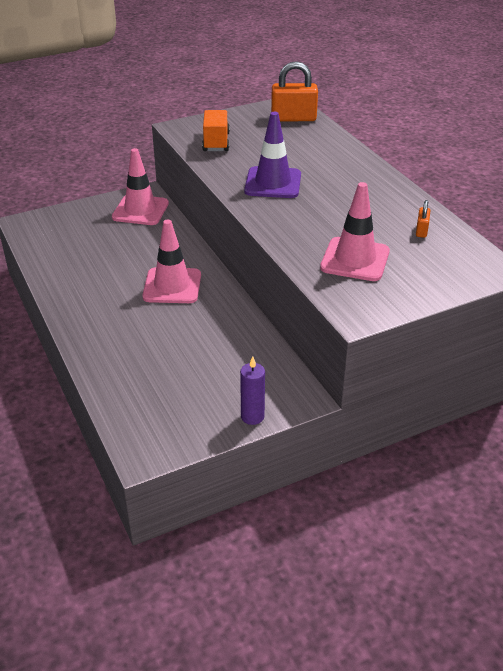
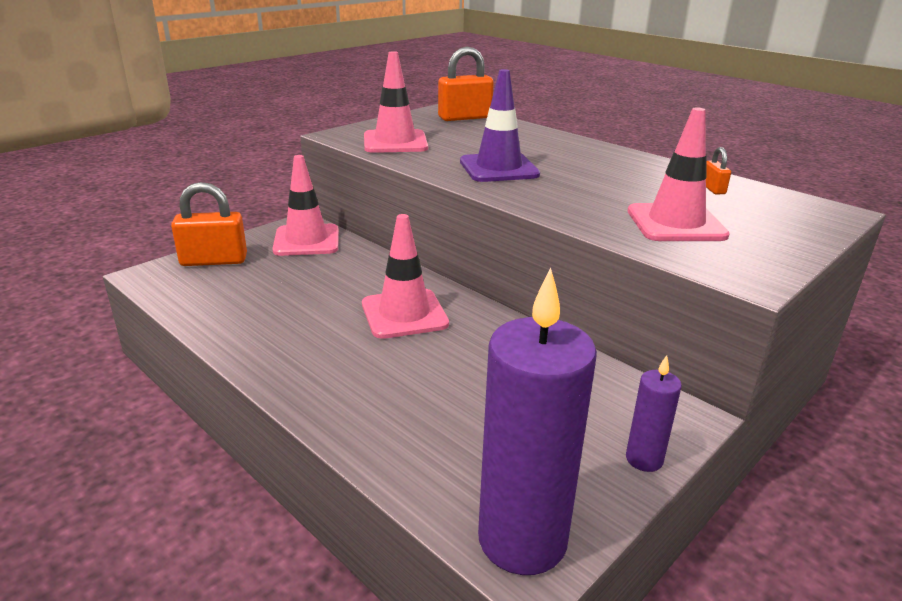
camera: 20 degrees left, 10 degrees down
(70, 218) = (214, 260): none -> orange padlock
(148, 441) = (522, 539): none -> purple candle
(216, 142) = (395, 142): orange truck -> pink traffic cone

